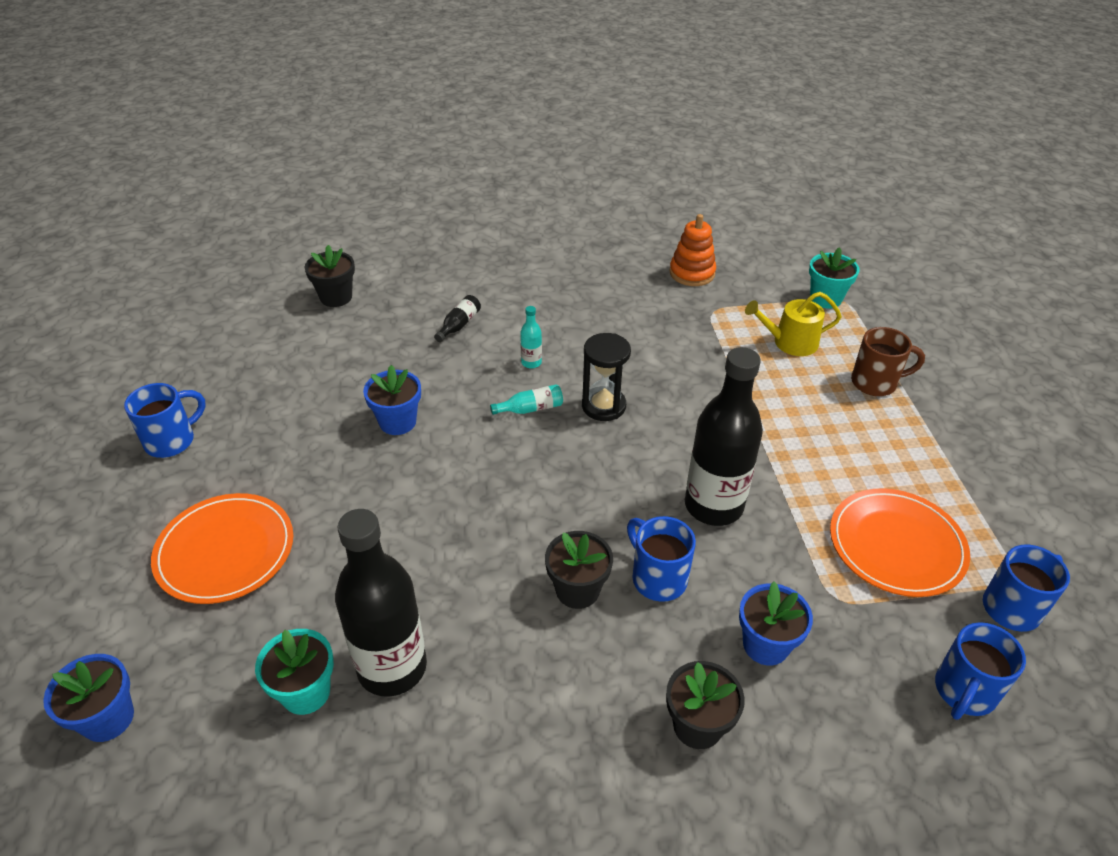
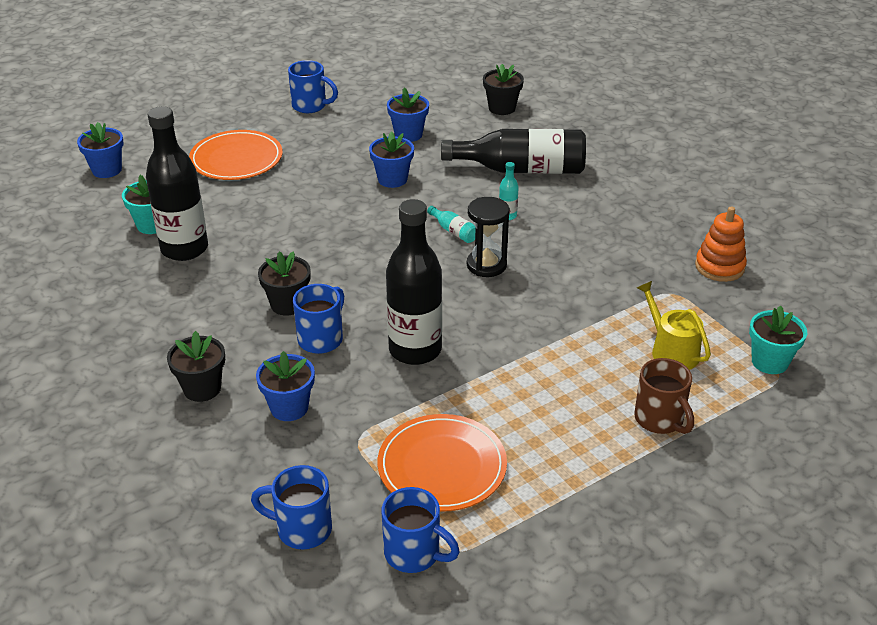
camera: 65 degrees right, 5 degrees down
(319, 380) = (408, 134): none -> blue flower pot
(459, 325) = (521, 169): black bottle -> black bottle, size x2.46

